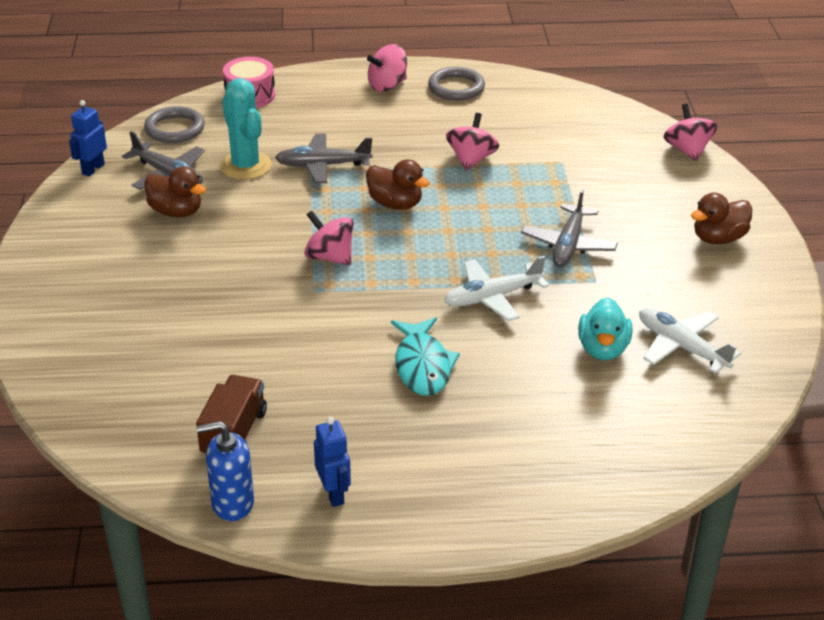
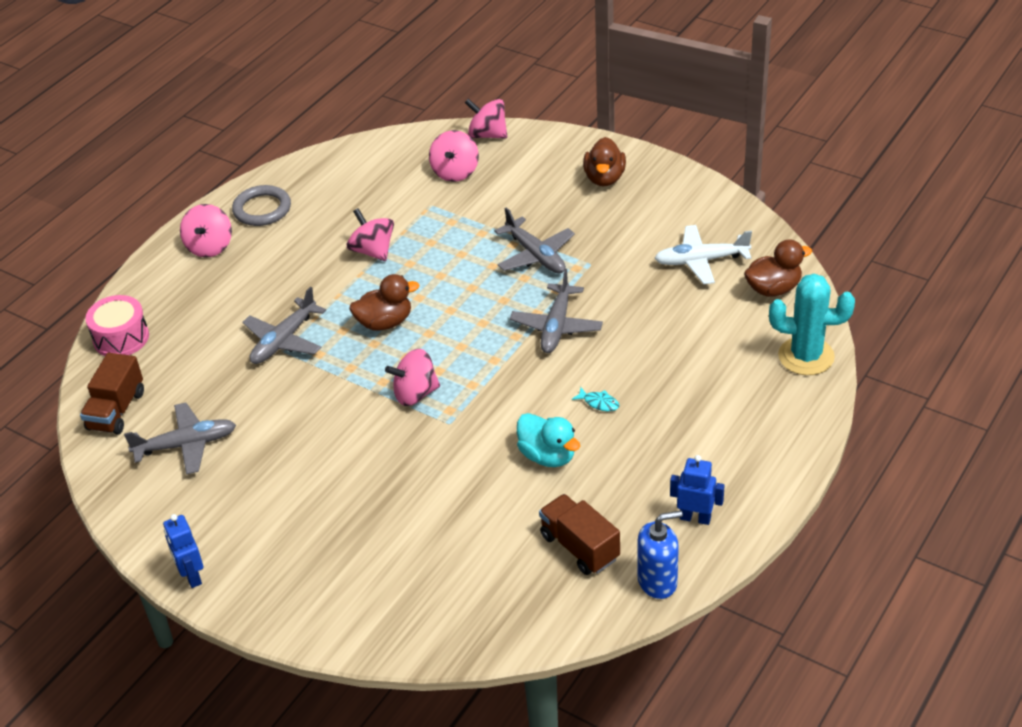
camera: 50 degrees left, 5 degrees up
(93, 169) = (118, 494): blue robot -> blue robot (191, 576)
(175, 129) = (116, 411): grey ring -> brown truck
(176, 212) = (249, 462): brown duck -> brown duck (773, 289)
(232, 503) = (657, 581): blue soap dispenser -> blue soap dispenser turned 135 degrees counterclockwise
(245, 166) = (230, 388): turquoise cactus -> turquoise cactus (806, 356)
(422, 366) = (599, 403): turquoise fish -> turquoise fish, size x0.45
(492, 297) = (556, 326): white plane -> grey plane
(603, 349) = (667, 300): turquoise duck -> turquoise duck (548, 456)
(618, 155) = (455, 172): none -> pink spinning top

